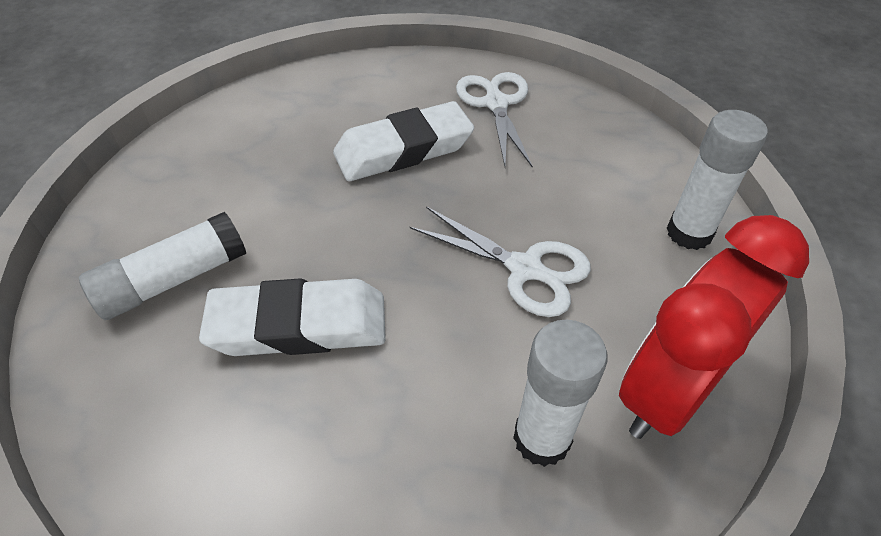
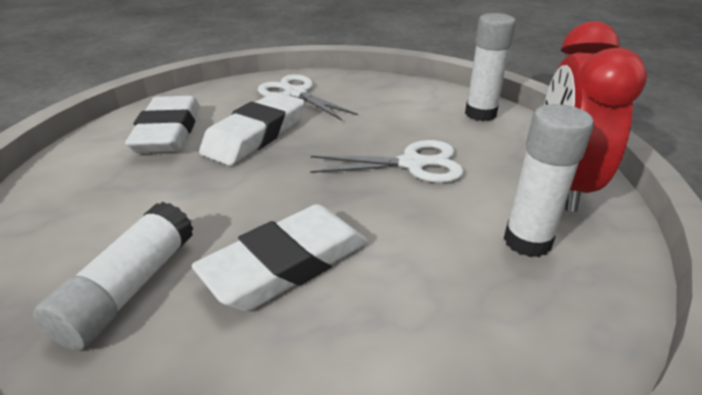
camera: 35 degrees left, 15 degrees down
(330, 109) = (168, 132): none -> white eraser

